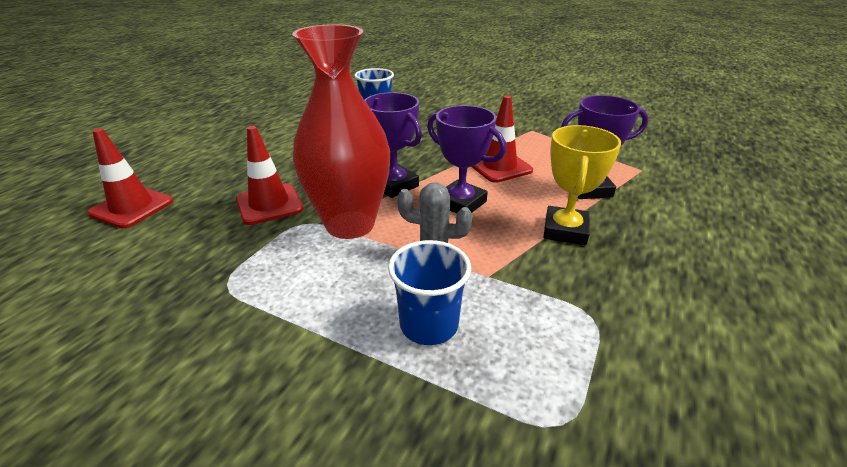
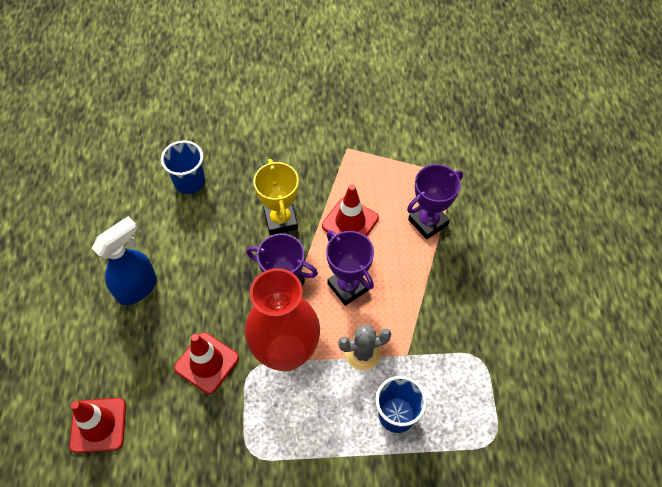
camera: 30 degrees left, 25 degrees up
(271, 148) = (137, 288): none -> blue spray bottle
(461, 203) = (348, 286): purple trophy -> purple trophy turned 45 degrees clockwise
(565, 230) = (432, 282): yellow trophy -> yellow trophy (280, 220)

